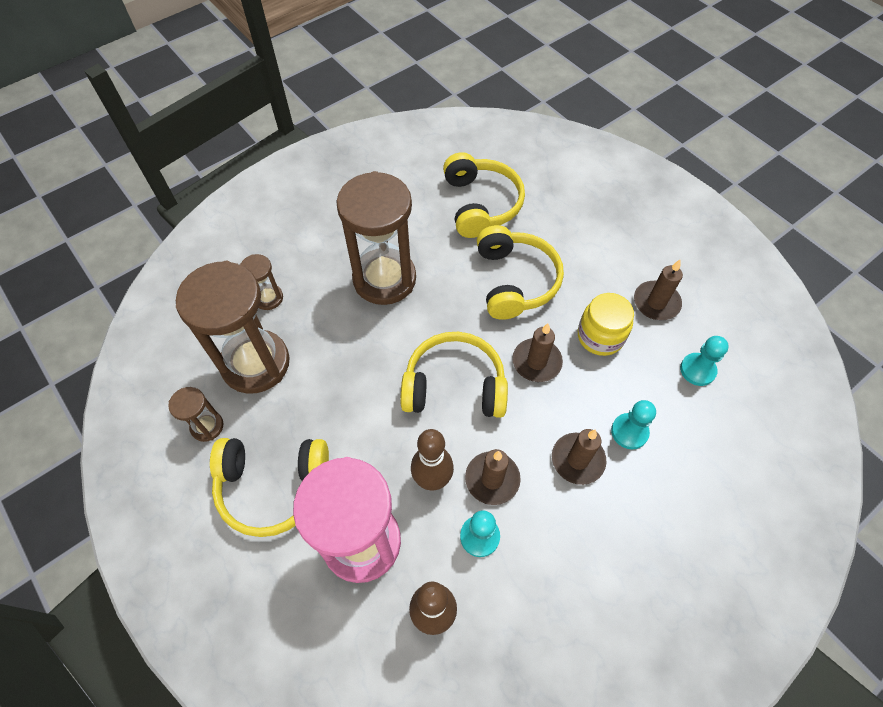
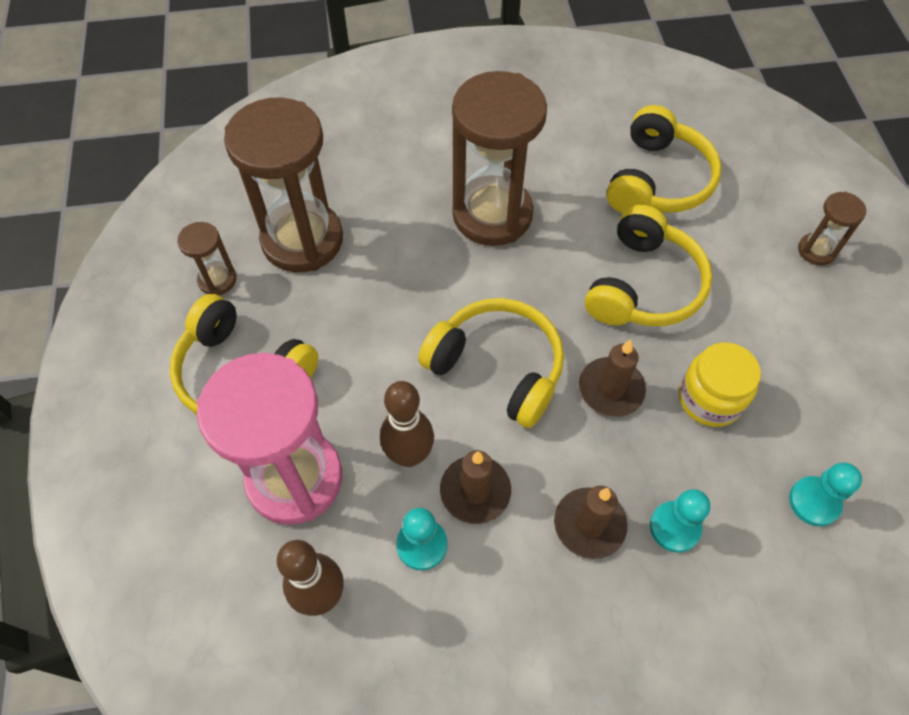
camera: 30 degrees right, 0 degrees up
(268, 298) = (356, 179): brown hourglass -> brown hourglass (816, 251)
(656, 302) = (811, 394): brown candle -> none

